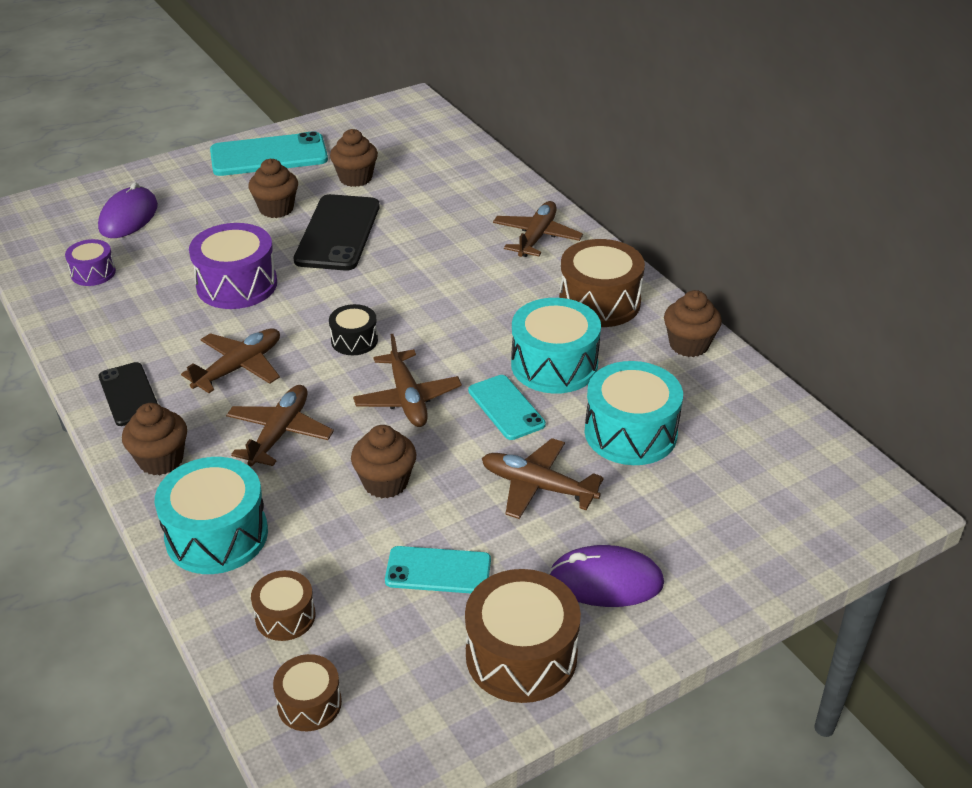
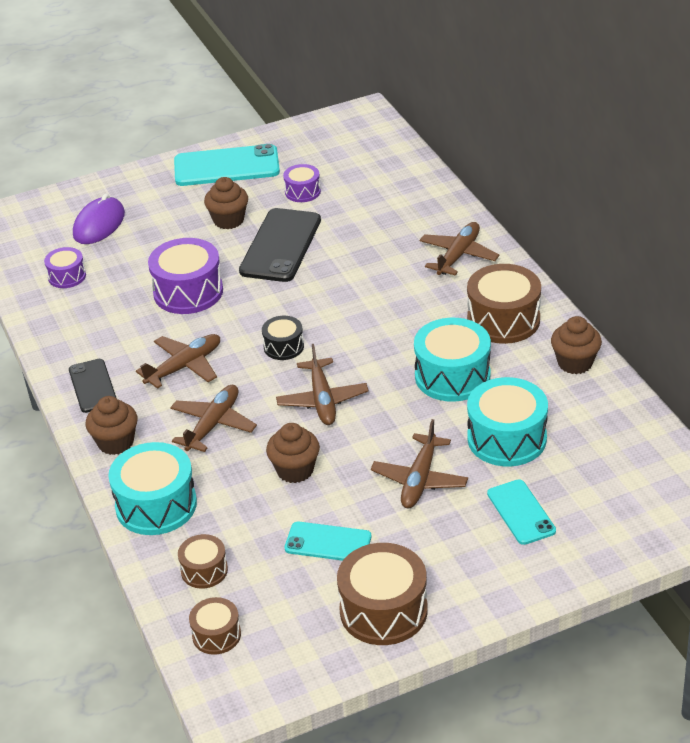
camera: 10 degrees right, 0 degrees up
(355, 178) = (302, 192): brown cupcake -> purple drum
(506, 407) = (404, 412): turquoise phone -> turquoise phone (521, 512)
(537, 486) = (419, 480): brown plane -> brown plane turned 105 degrees counterclockwise
(605, 581) = (461, 558): purple mouse -> none

